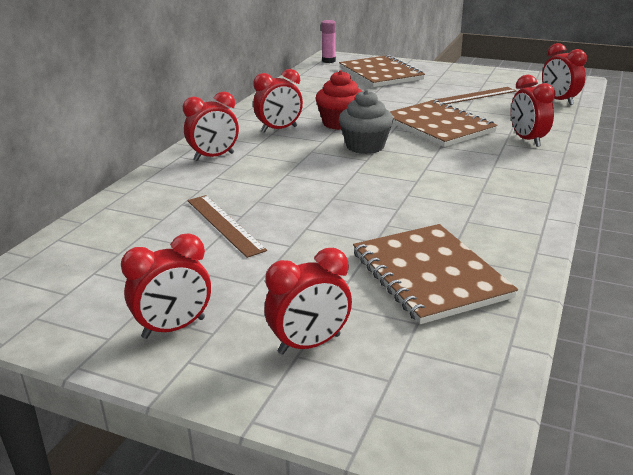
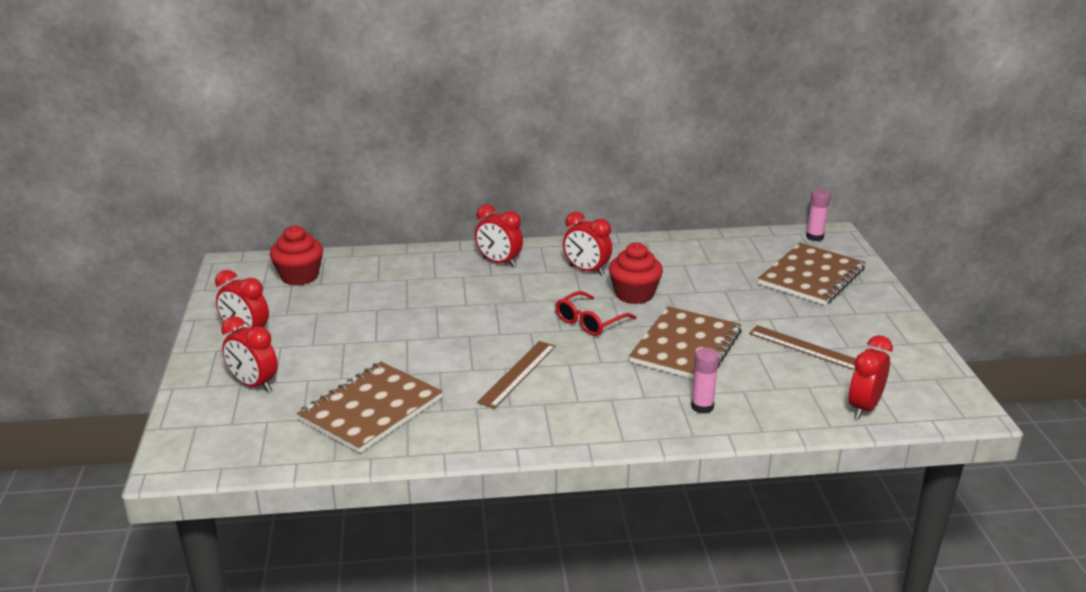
camera: 60 degrees right, 0 degrees up
(80, 263) = (299, 276): none -> red cupcake
(224, 224) = (387, 306): brown ruler -> brown ruler (517, 373)
(365, 146) = (590, 321): grey cupcake -> red glasses
(527, 140) = (702, 407): red clock -> pink glue stick

